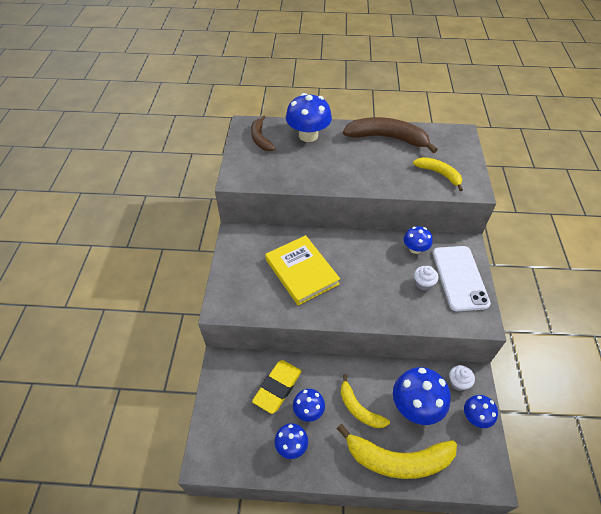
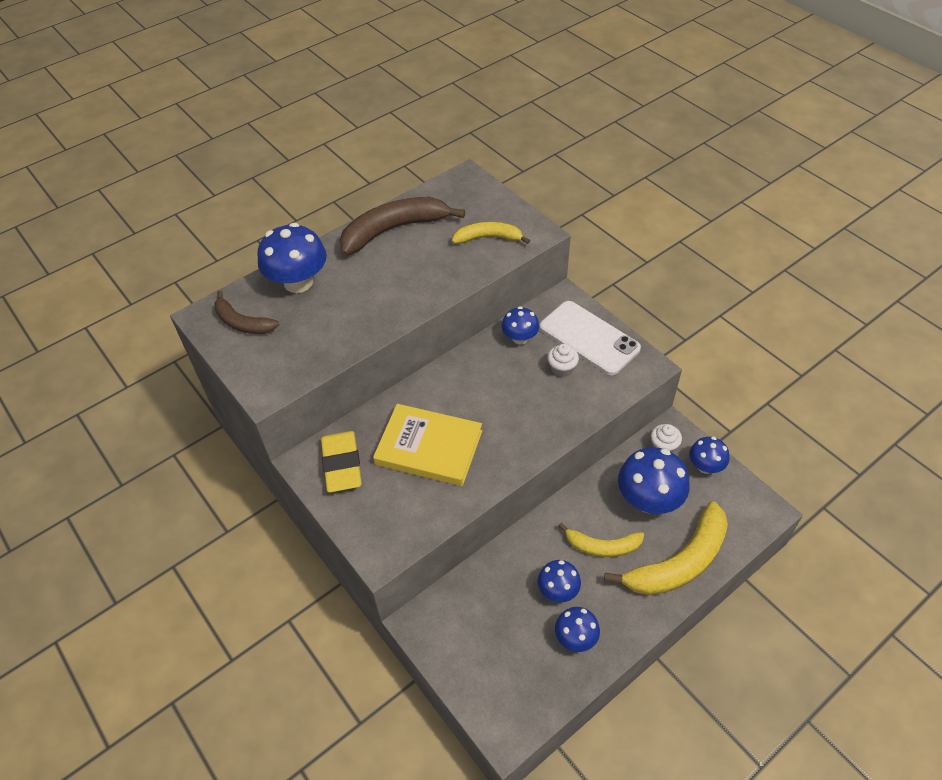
camera: 40 degrees left, 0 degrees up
(277, 388) = (505, 595): yellow eraser -> yellow eraser (342, 464)

